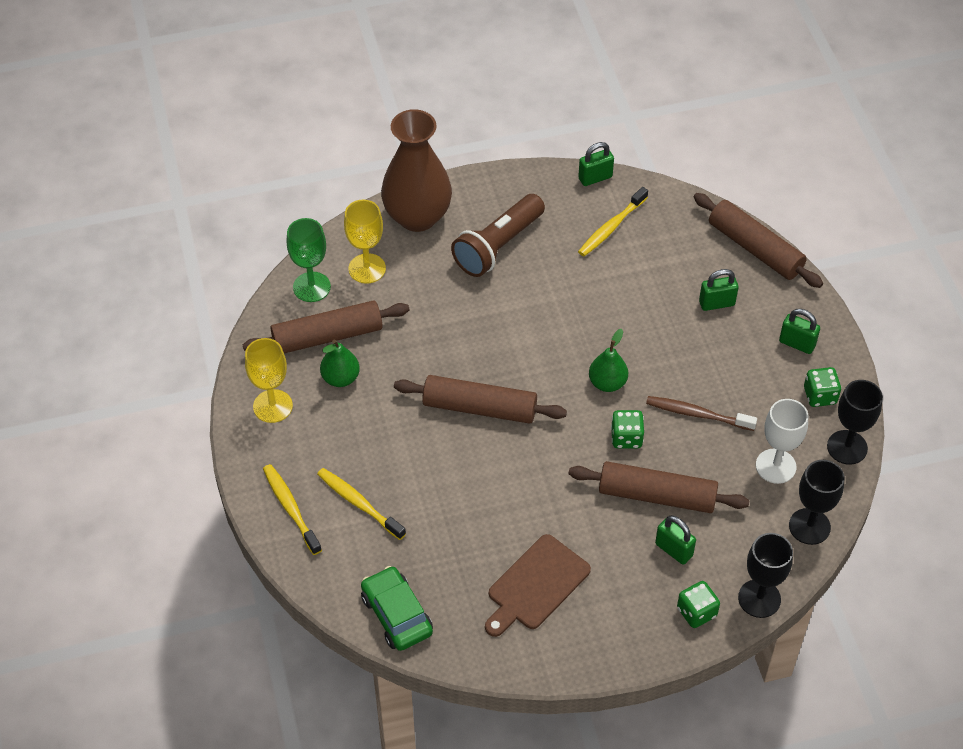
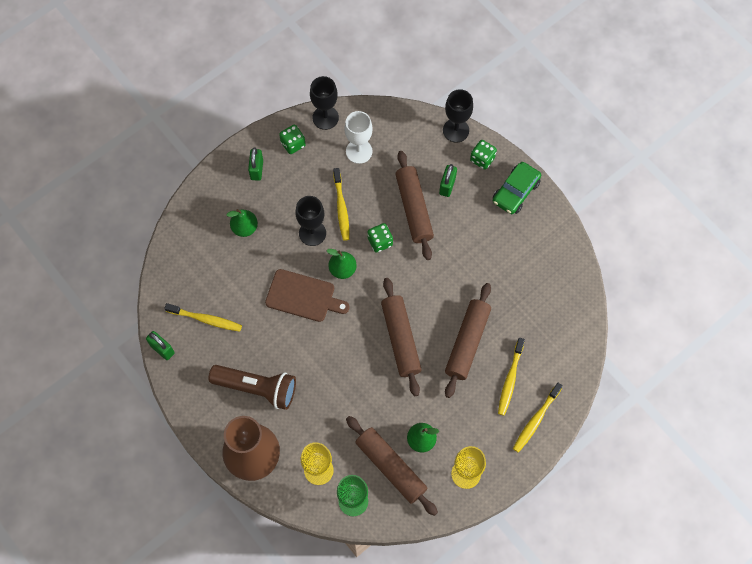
camera: 115 degrees left, 15 degrees up
(396, 615) = (573, 320): green car -> green car (515, 192)
(536, 585) = (511, 251): brown cutting board -> brown cutting board (303, 296)
(697, 414) = (341, 208): brown toothbrush -> yellow toothbrush
(716, 303) = (245, 228): green padlock -> green pear
(755, 248) = (185, 221): brown rolling pin -> brown rolling pin (467, 342)
(809, 526) = (393, 120): black goblet -> black goblet (312, 233)

